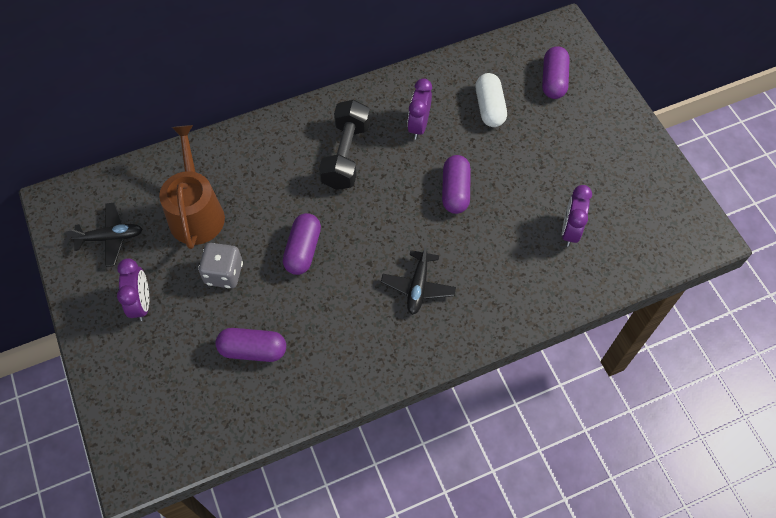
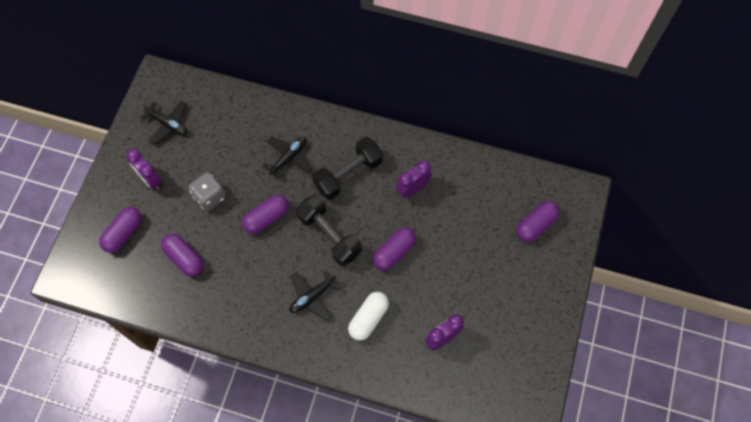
camera: 40 degrees right, 5 degrees up
(142, 303) = (150, 179): purple clock -> purple clock turned 105 degrees clockwise
(161, 376) = (124, 233): none -> purple capsule
(196, 212) = (228, 145): brown watering can -> none
(272, 181) = (289, 158): none -> black plane
(380, 220) = (329, 235): none -> black dumbbell
(489, 108) = (472, 211): white capsule -> white capsule (368, 318)

